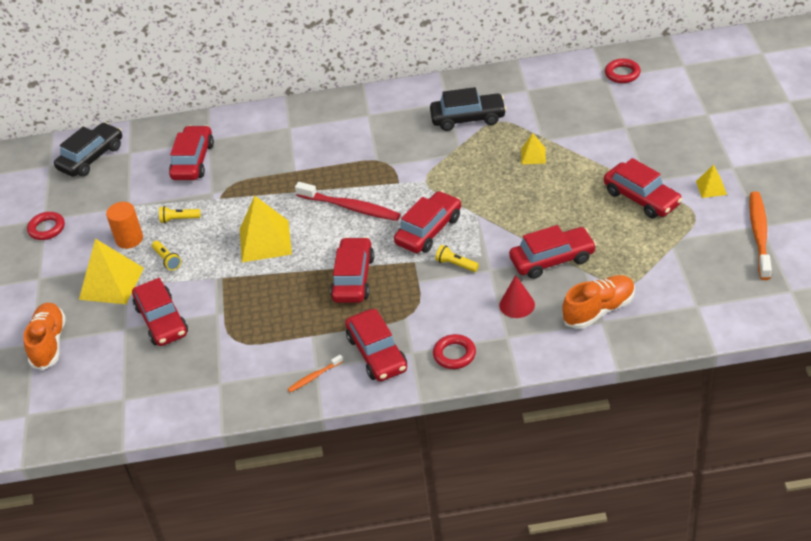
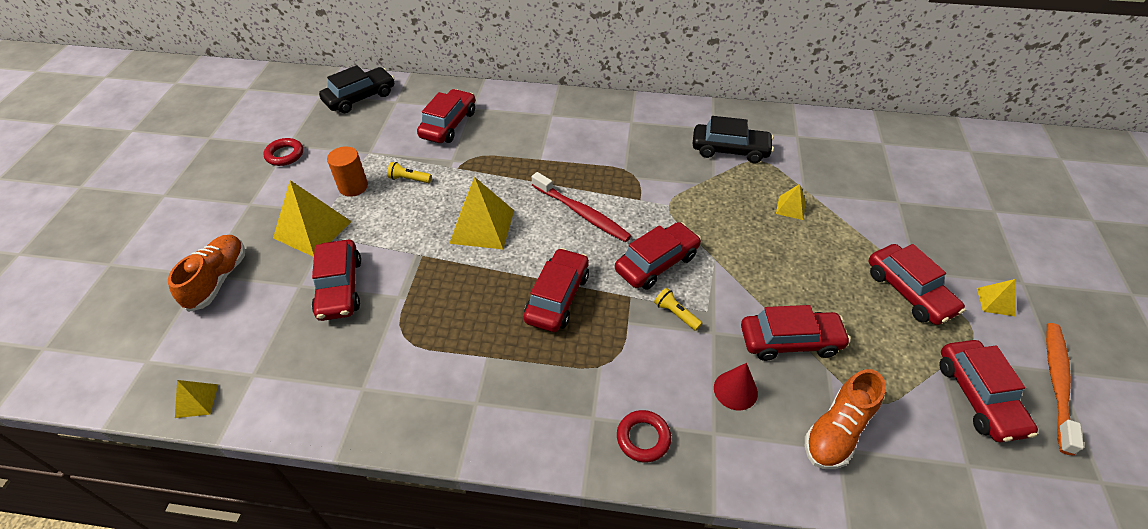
camera: 10 degrees right, 5 degrees up
(87, 428) = (197, 400): none -> yellow pyramid
(167, 260) = (378, 219): yellow flashlight -> none
(314, 377) = (469, 415): orange toothbrush -> none
(377, 353) = (552, 406): red car -> red car (978, 397)
(599, 310) = (837, 431): orange shoe -> orange shoe turned 150 degrees clockwise
(622, 74) = (902, 144): red ring -> none

